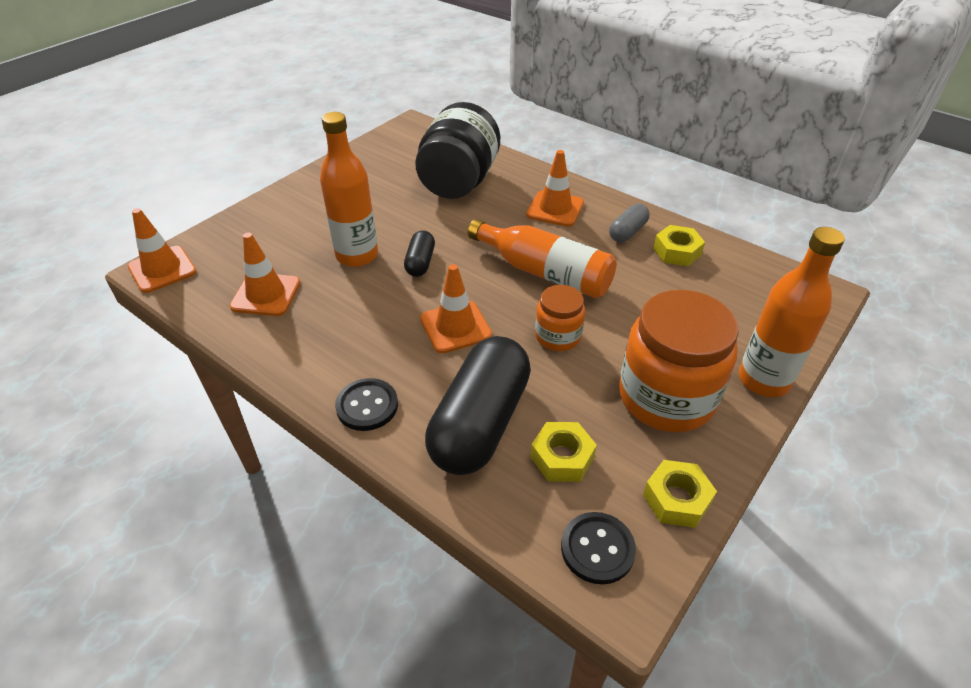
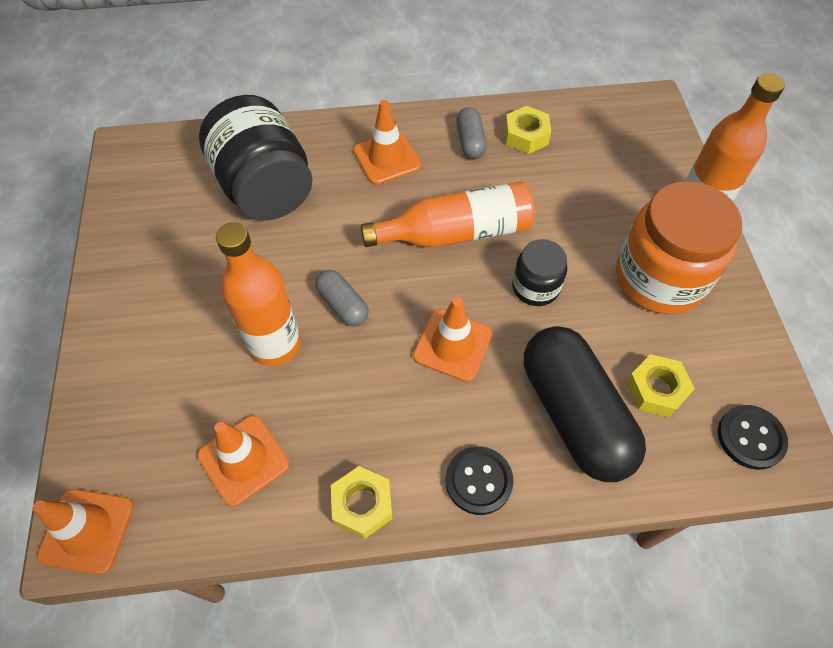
camera: 45 degrees left, 15 degrees up
(420, 262) = (343, 305): black capsule -> grey capsule
(558, 336) = (535, 287): orange jar -> black jar
(676, 499) = (749, 355): yellow nut -> yellow nut (362, 505)

